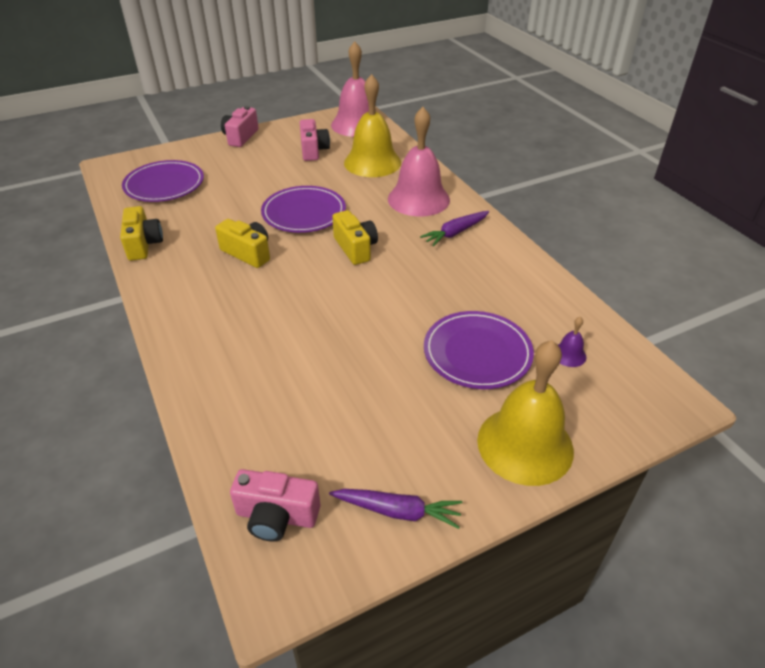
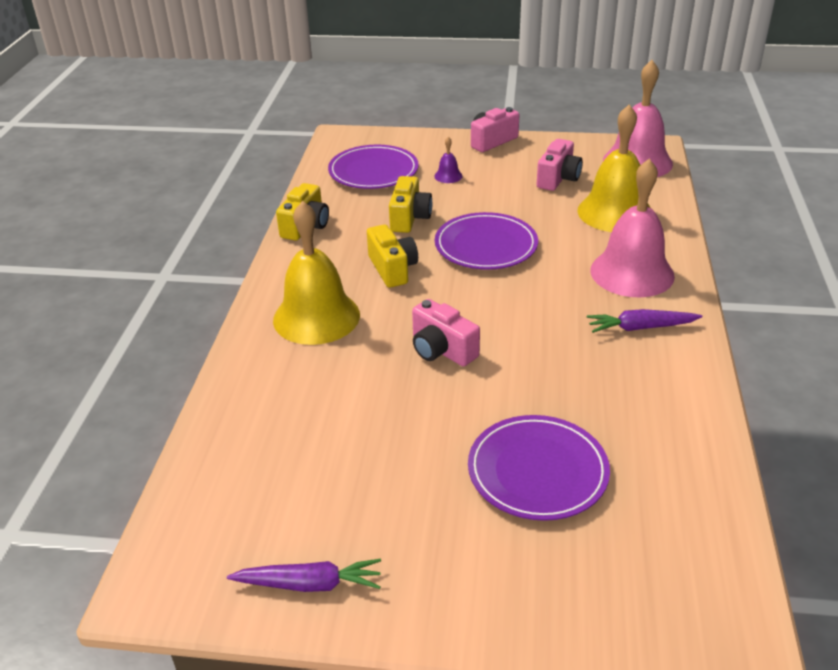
camera: 35 degrees right, 5 degrees down
(276, 516) = (204, 529): pink camera -> pink camera (442, 350)
(355, 248) = (507, 303): yellow camera -> yellow camera (409, 218)
(397, 511) = (309, 584): purple carrot -> purple carrot turned 45 degrees counterclockwise
(525, 444) = (498, 592): yellow bell -> yellow bell (316, 317)
(569, 354) = (648, 523): purple bell -> purple bell (448, 176)

